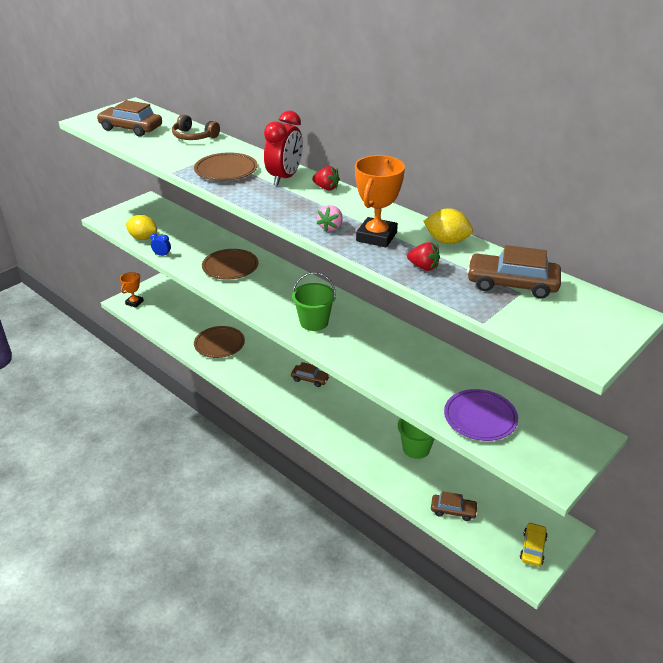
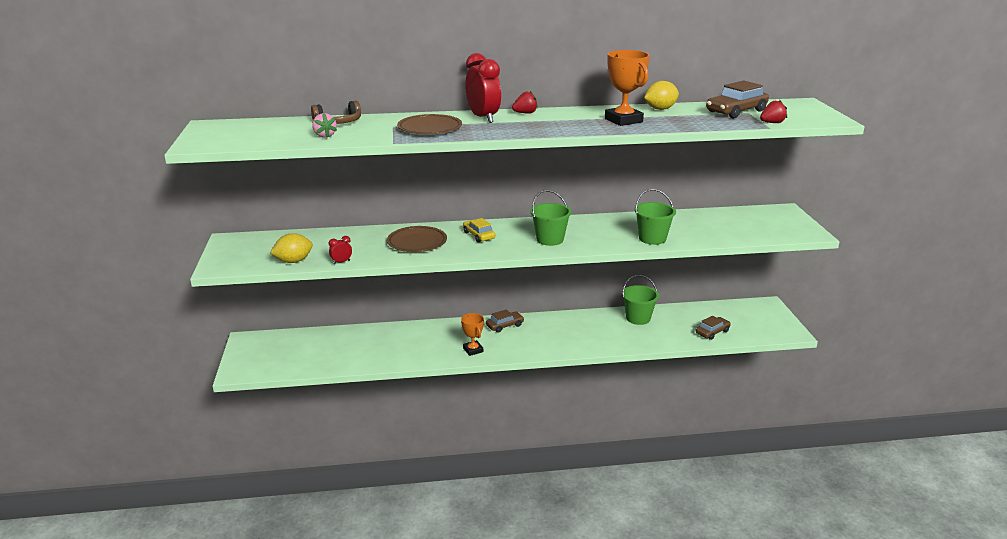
camera: 50 degrees left, 10 degrees down
(131, 128) = (262, 135): brown car -> none
(134, 302) = (252, 366): orange trophy -> orange trophy (473, 350)
(162, 255) = (341, 262): blue clock -> red clock
(219, 344) = (394, 347): brown plate -> none
(331, 227) = (588, 126): pink strawberry -> pink strawberry (325, 136)
(390, 375) = (652, 238): none -> green bucket
(423, 267) = (684, 121): red strawberry -> red strawberry (772, 123)
(480, 418) = (732, 230): purple plate -> none
(533, 548) = (772, 321): yellow car -> yellow car (479, 235)

